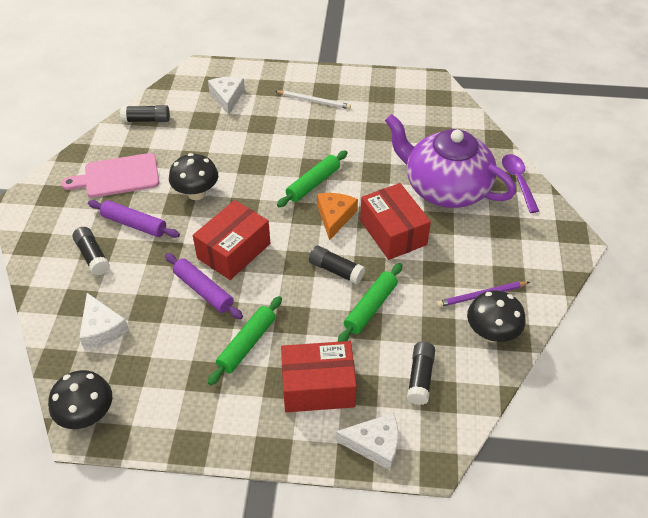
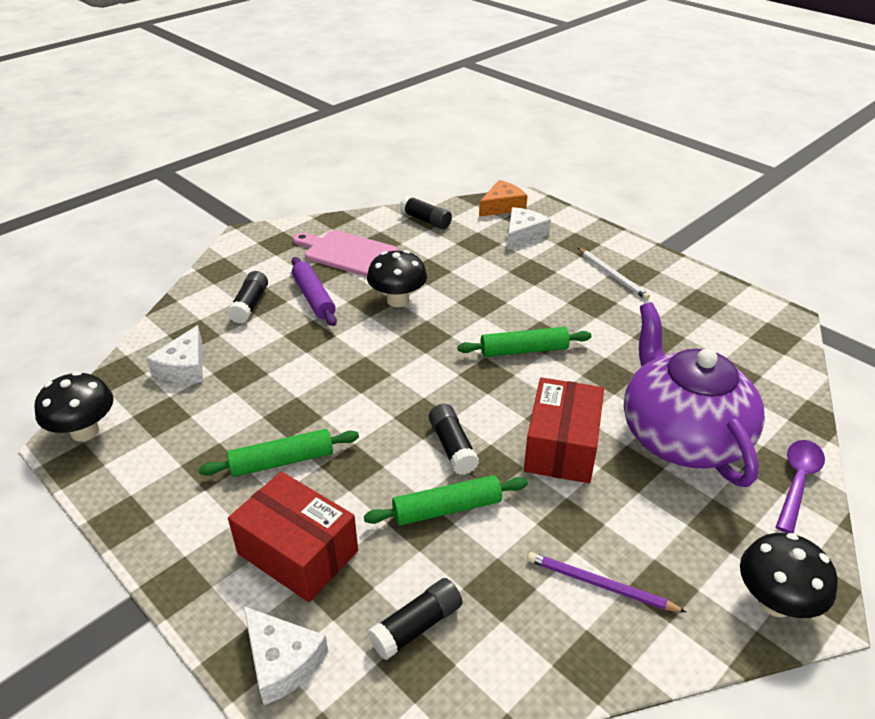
camera: 40 degrees right, 10 degrees down
(203, 290) = (303, 387): purple rolling pin -> none
(234, 251) = (372, 368): red box -> none
(335, 217) = (511, 394): orange cheese -> orange cheese (502, 206)
(491, 333) = (565, 639): black mushroom -> black mushroom (775, 602)

